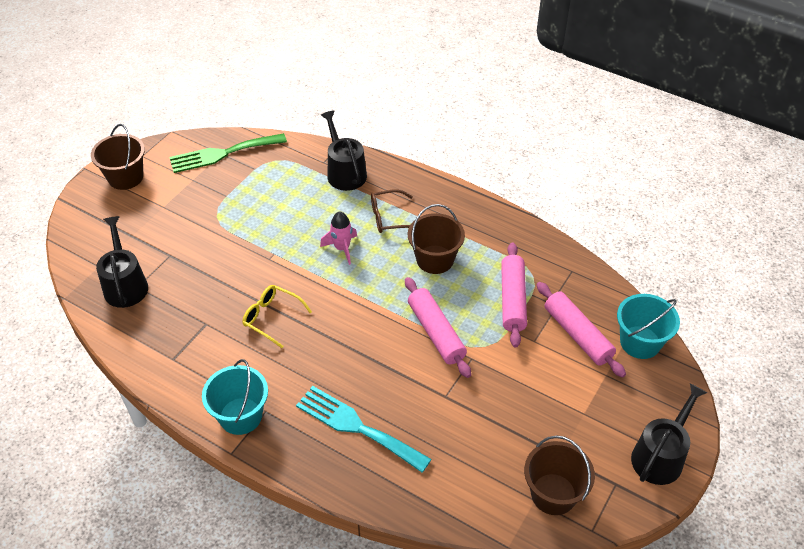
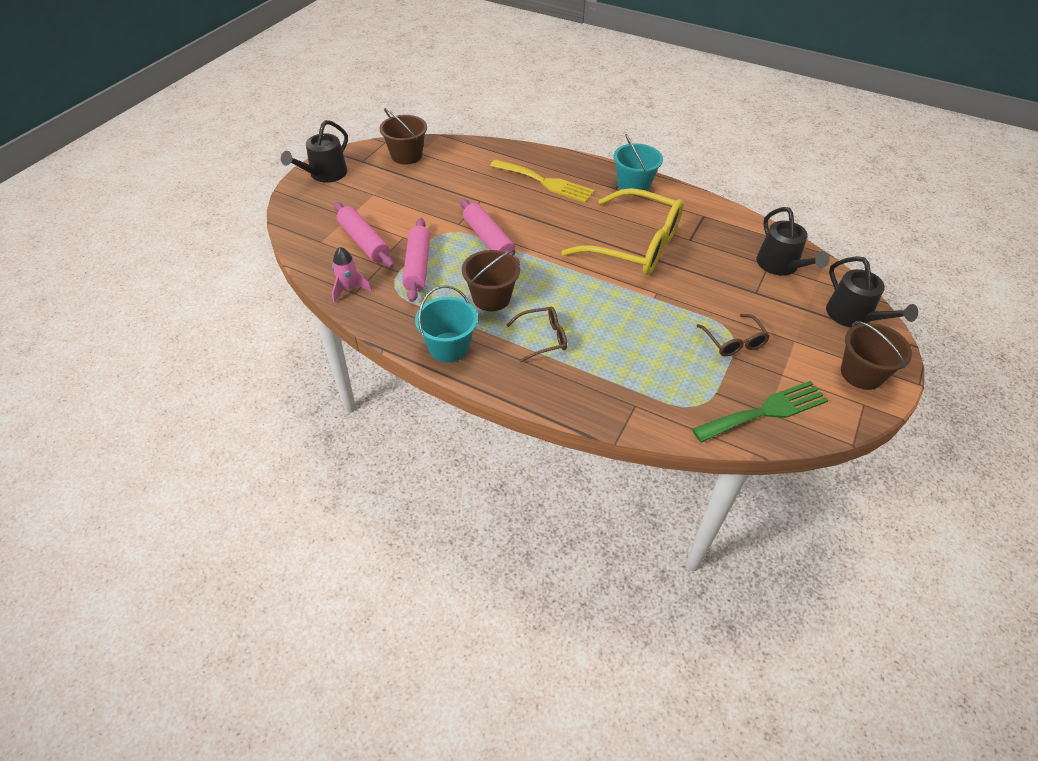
camera: 175 degrees right, 0 degrees up
(218, 208) = (734, 342): none -> brown glasses
(272, 318) = (634, 245): yellow glasses -> yellow glasses, size x2.13
(342, 248) = (587, 305): pink rocket -> pink rocket (349, 289)
(345, 172) = (605, 392): black watering can -> black watering can (853, 316)
(357, 427) = (545, 182): turquoise fork -> yellow fork
(640, 342) = (311, 238): turquoise bucket -> turquoise bucket (449, 347)

